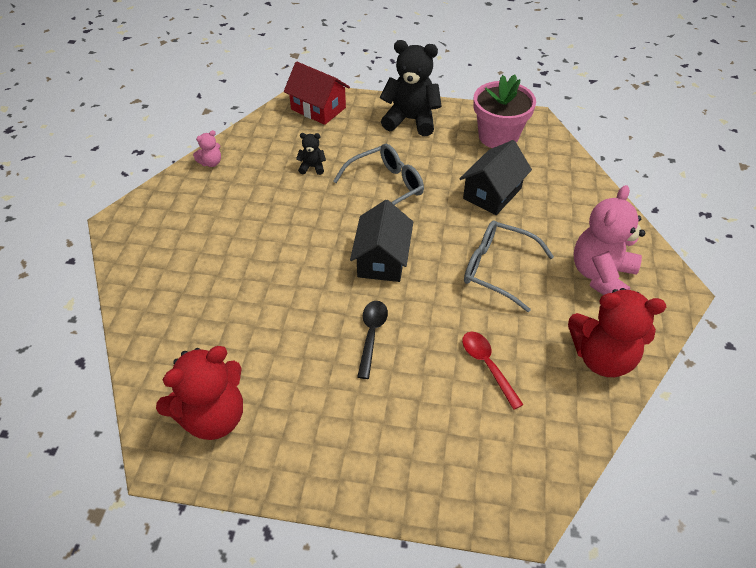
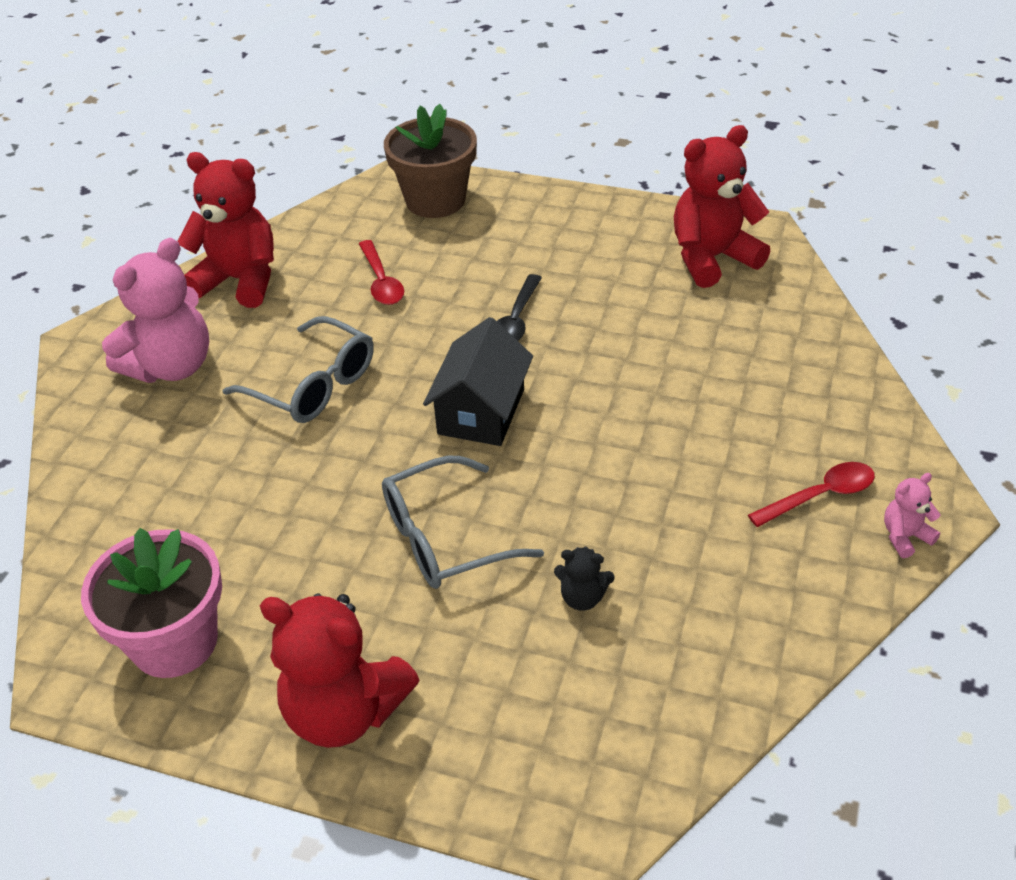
camera: 170 degrees left, 5 degrees down
(181, 224) = (820, 496): none -> red spoon
(211, 163) = (796, 629): pink teddy bear -> pink teddy bear (905, 536)
(318, 108) = (559, 776): red house -> none
(411, 120) = (344, 711): black teddy bear -> red teddy bear
(475, 478) = (435, 200): none -> brown flower pot
(492, 193) = (257, 508): black house -> none

